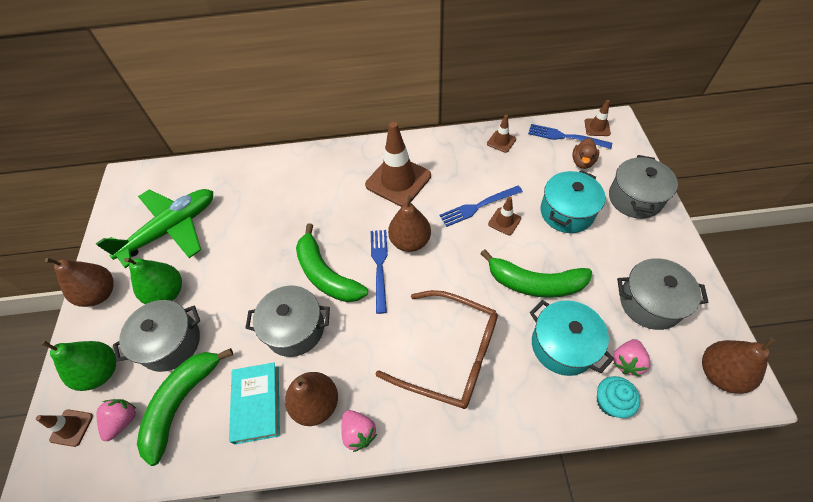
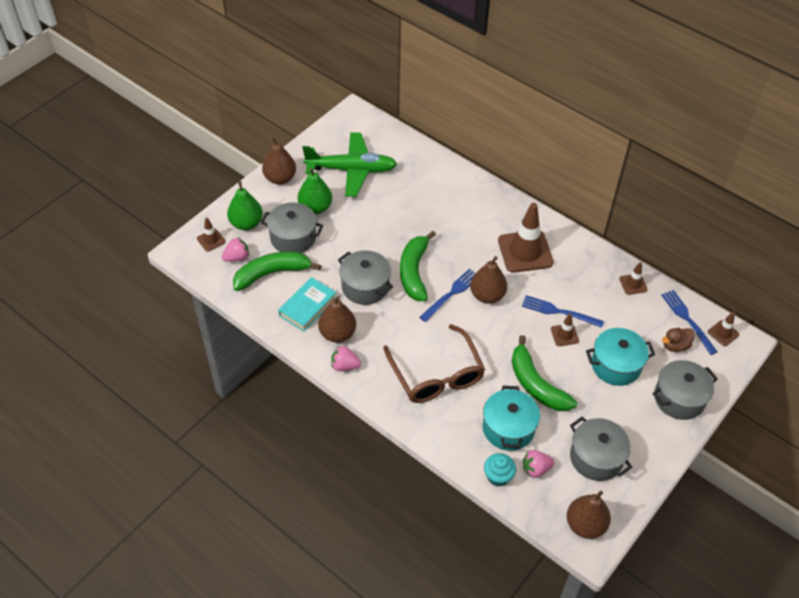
camera: 40 degrees right, 5 degrees down
(359, 432) = (345, 366): pink strawberry -> pink strawberry turned 90 degrees clockwise

